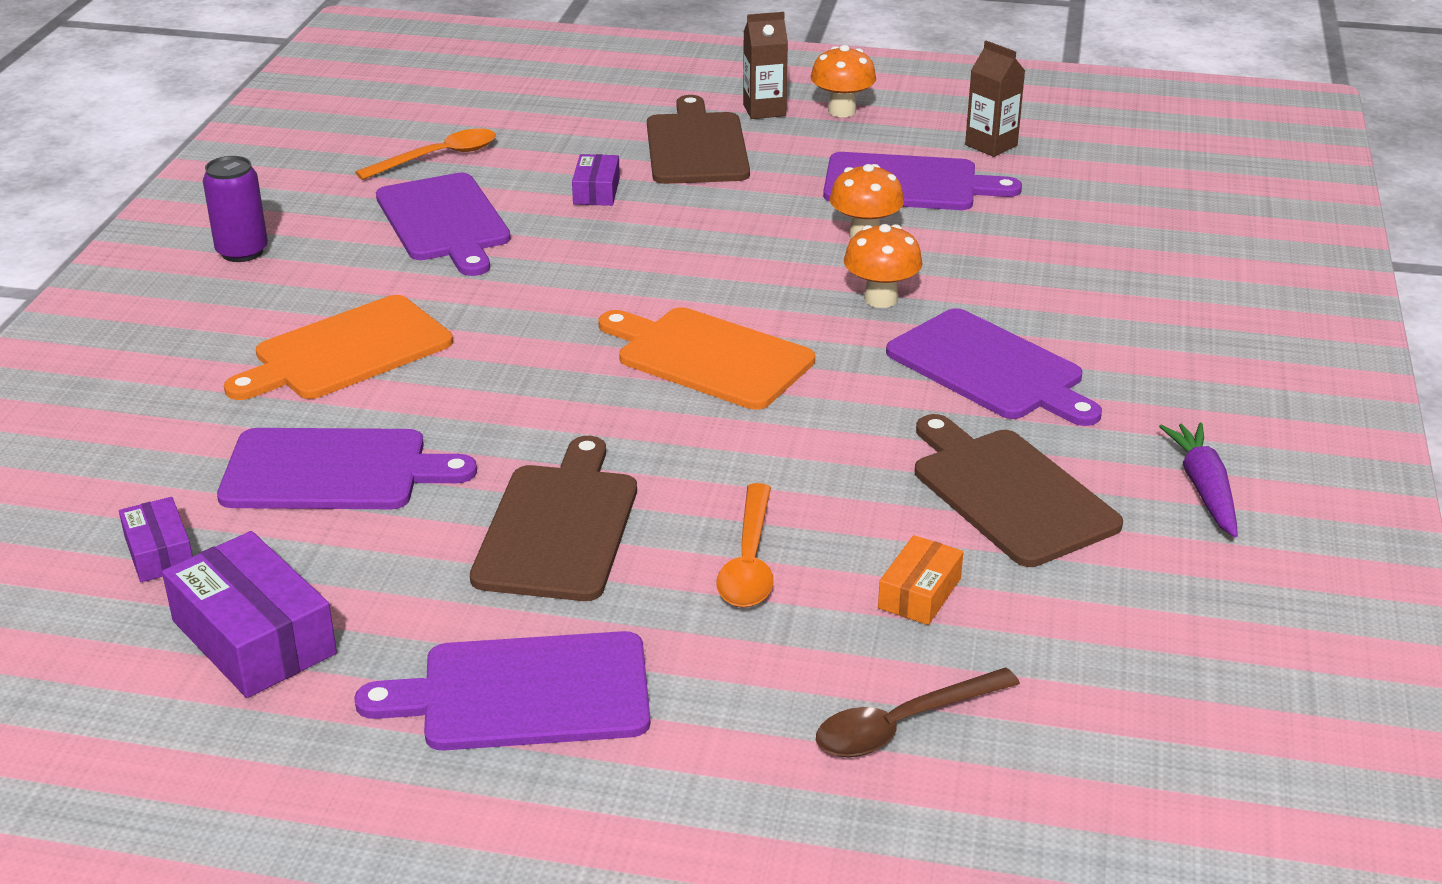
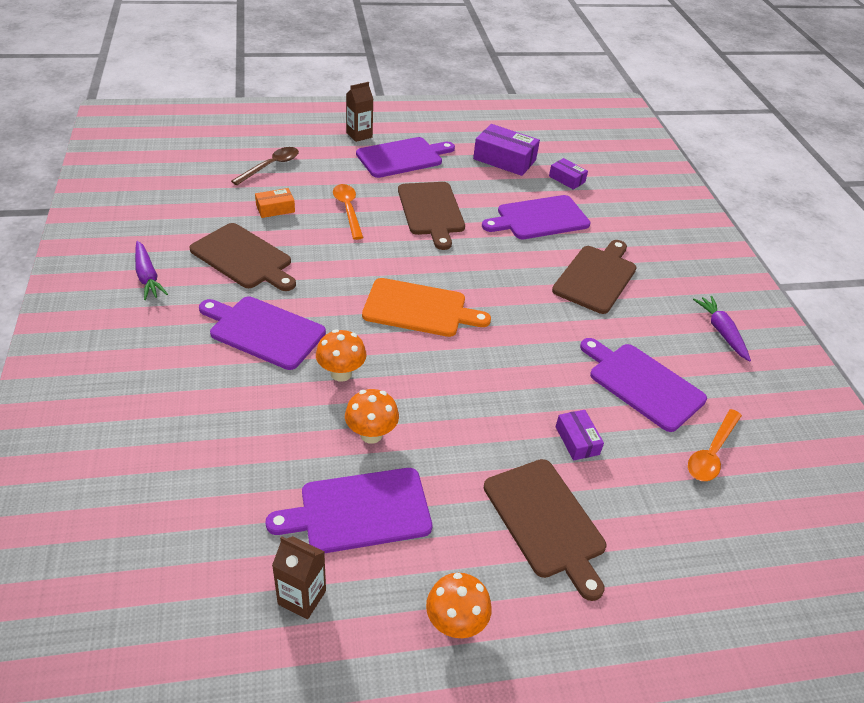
camera: 155 degrees right, 10 degrees up
(242, 252) = (721, 332): purple can -> purple carrot
(347, 351) = (596, 277): orange cutting board -> brown cutting board
(764, 110) = (524, 602): brown carton -> brown carton (359, 135)
(919, 593) = (275, 209): orange box -> orange box turned 60 degrees clockwise

